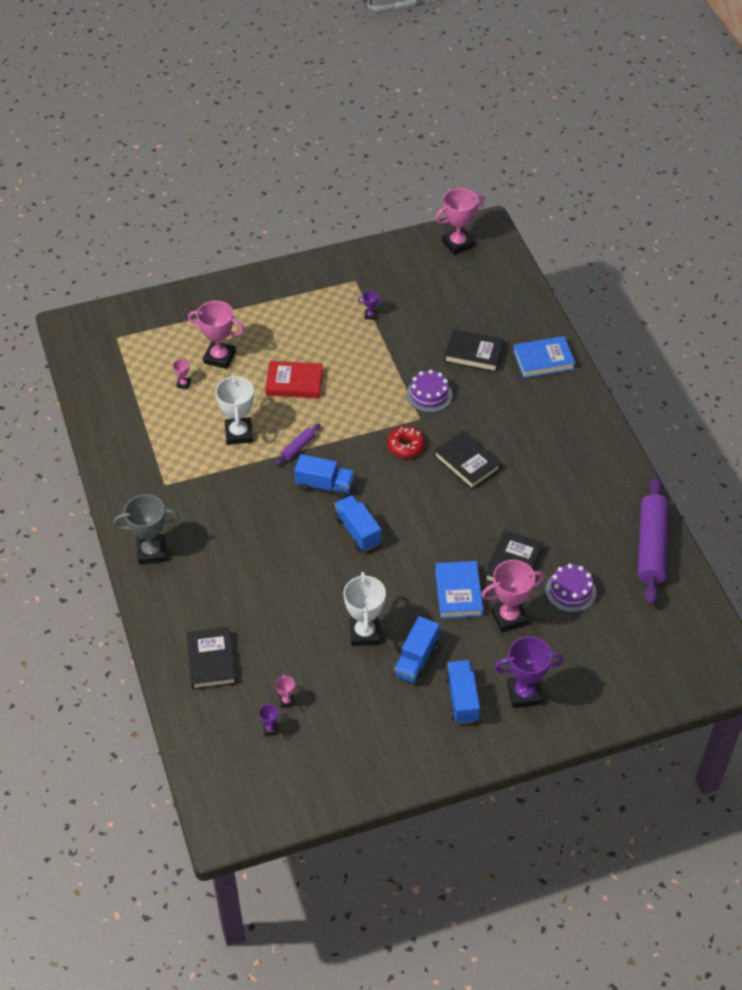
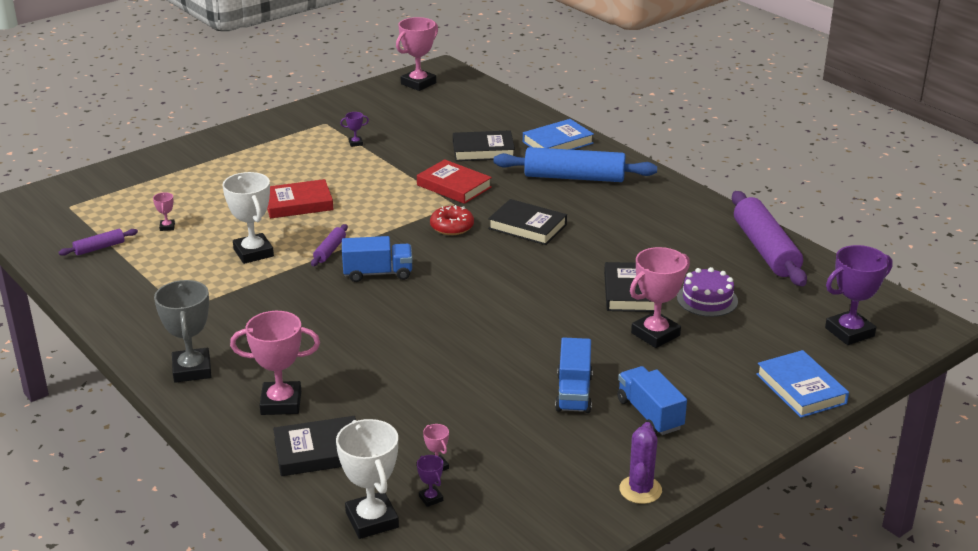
camera: 20 degrees left, 20 degrees down
(125, 395) = (99, 248): none -> purple rolling pin
(152, 552) = (192, 370): grey trophy -> grey trophy turned 75 degrees counterclockwise
(211, 661) = (319, 451): black book -> black book turned 75 degrees counterclockwise
(219, 357) = (201, 200): pink trophy -> pink trophy (281, 403)
(357, 531) = (437, 301): blue truck -> none
(364, 633) = (498, 383): white trophy -> white trophy (372, 520)
(418, 768) = (640, 490): none -> purple cactus
(429, 395) = (454, 186): purple cake -> red book
(458, 592) = (585, 326): blue book -> blue book (800, 389)
(524, 694) = (717, 393): purple trophy -> purple trophy (849, 332)
(535, 410) = (574, 177): none -> blue rolling pin

